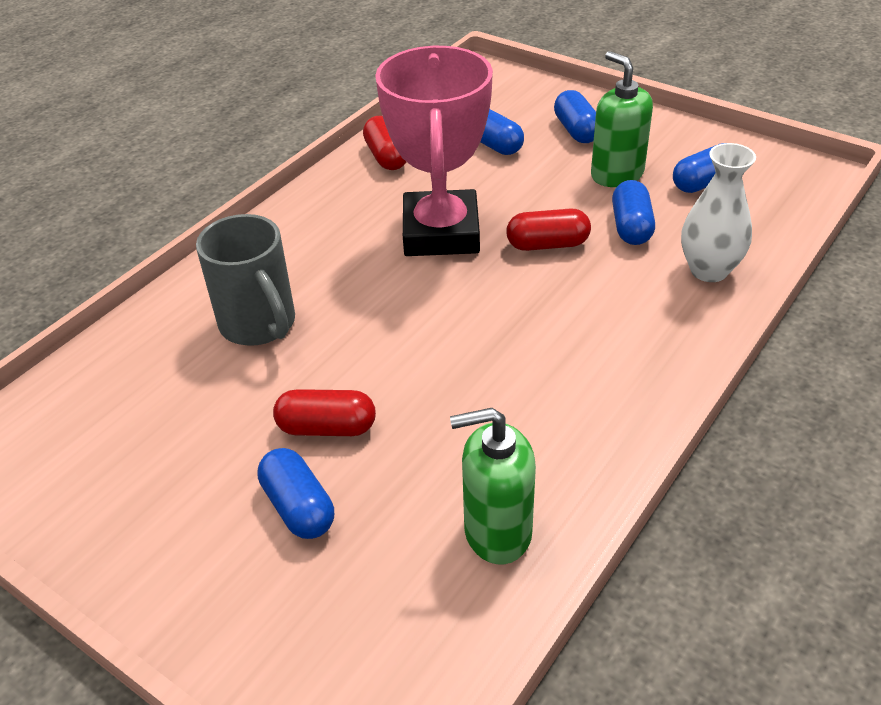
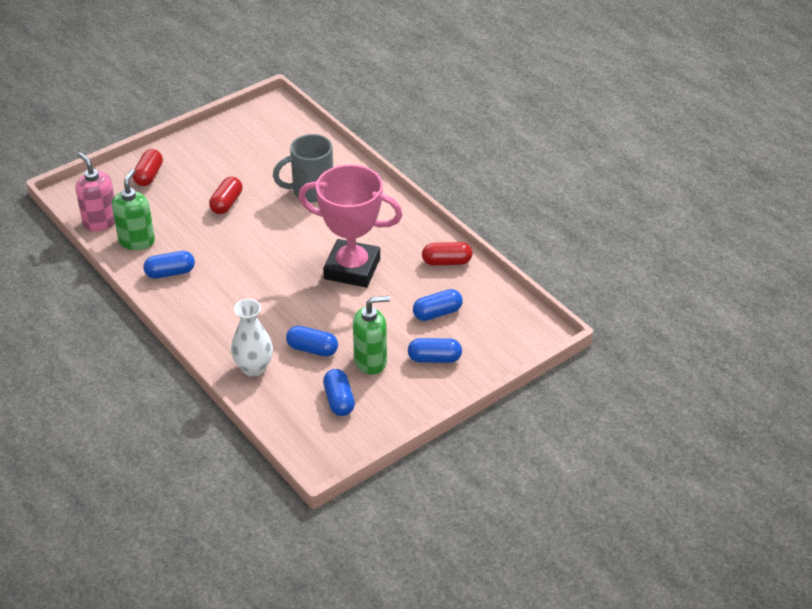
camera: 105 degrees right, 0 degrees up
(299, 507) = (187, 189): blue capsule -> blue capsule (170, 273)
(462, 631) = (100, 222): none -> pink soap dispenser
(547, 244) = (316, 309): red capsule -> red capsule (149, 175)

